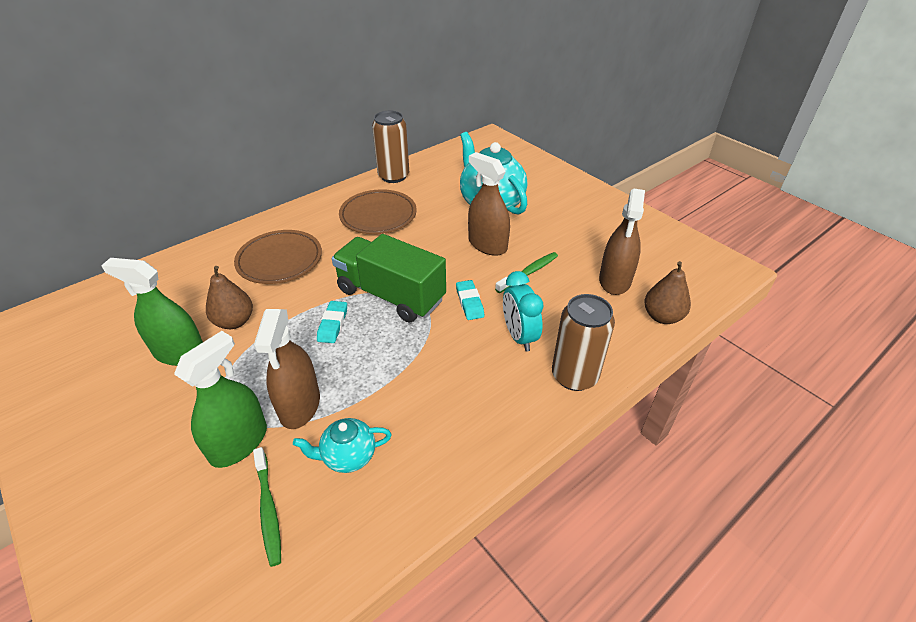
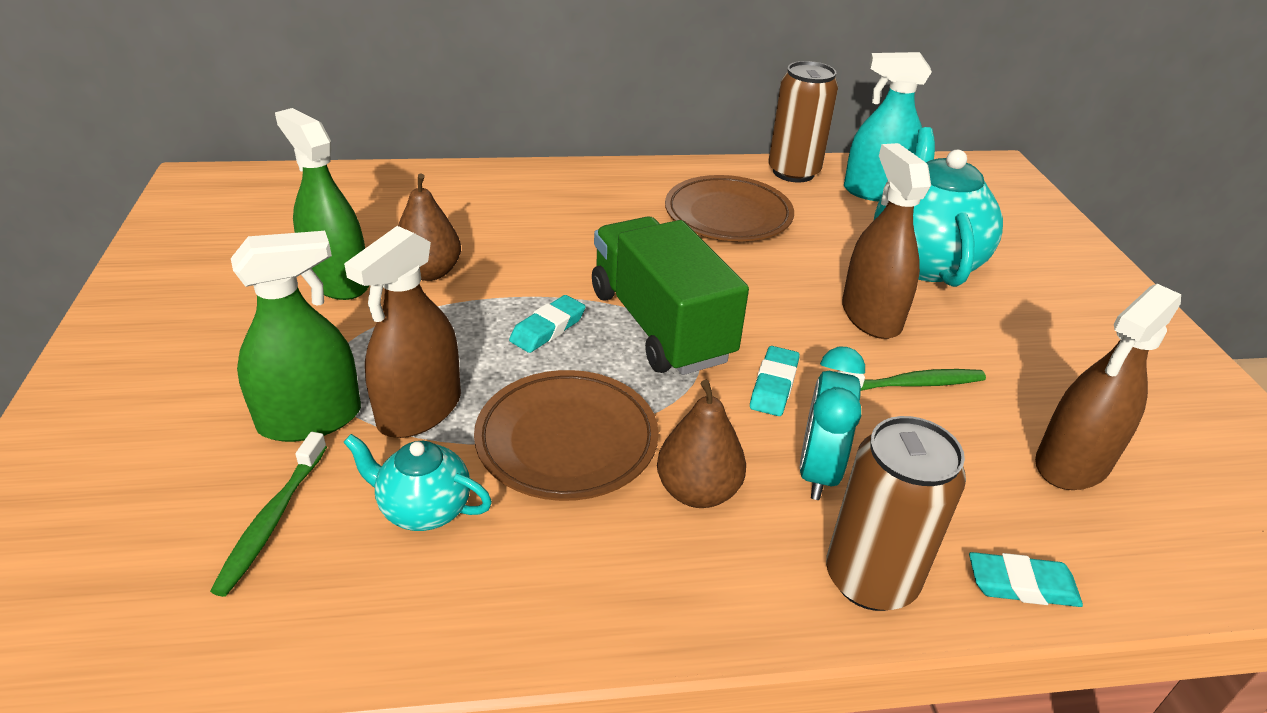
camera: 30 degrees right, 5 degrees down
(280, 260) = (546, 222): brown plate -> brown plate (567, 440)
(443, 172) = (876, 192): none -> turquoise spray bottle
(630, 346) = (1021, 585): none -> turquoise eraser
(662, 317) = (1130, 566): brown pear -> brown pear (697, 491)

